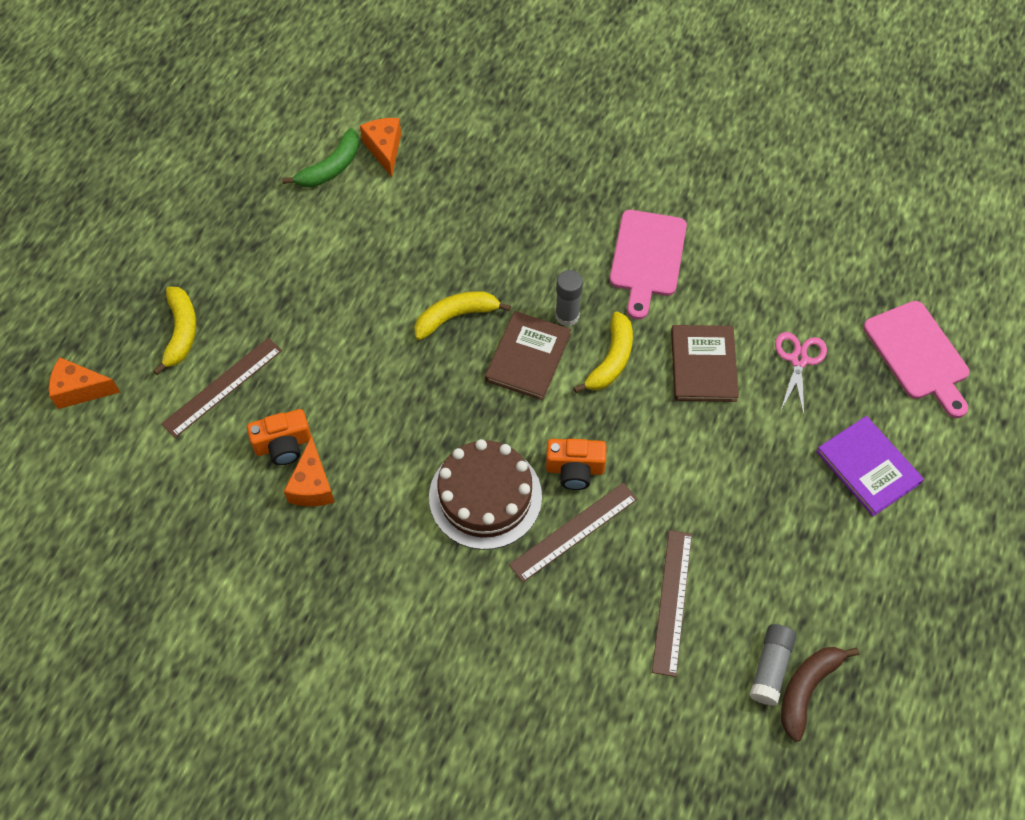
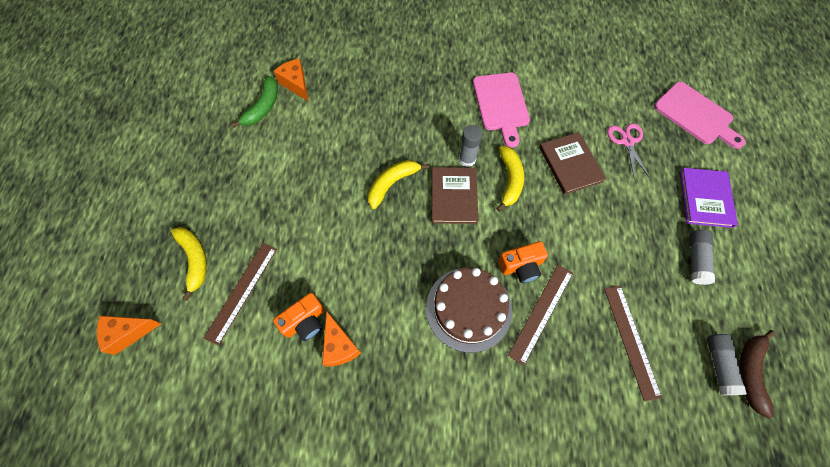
camera: 20 degrees left, 5 degrees up
(811, 537) = (696, 260): none -> grey glue stick
(868, 467) = (705, 198): purple book -> purple book turned 60 degrees clockwise

